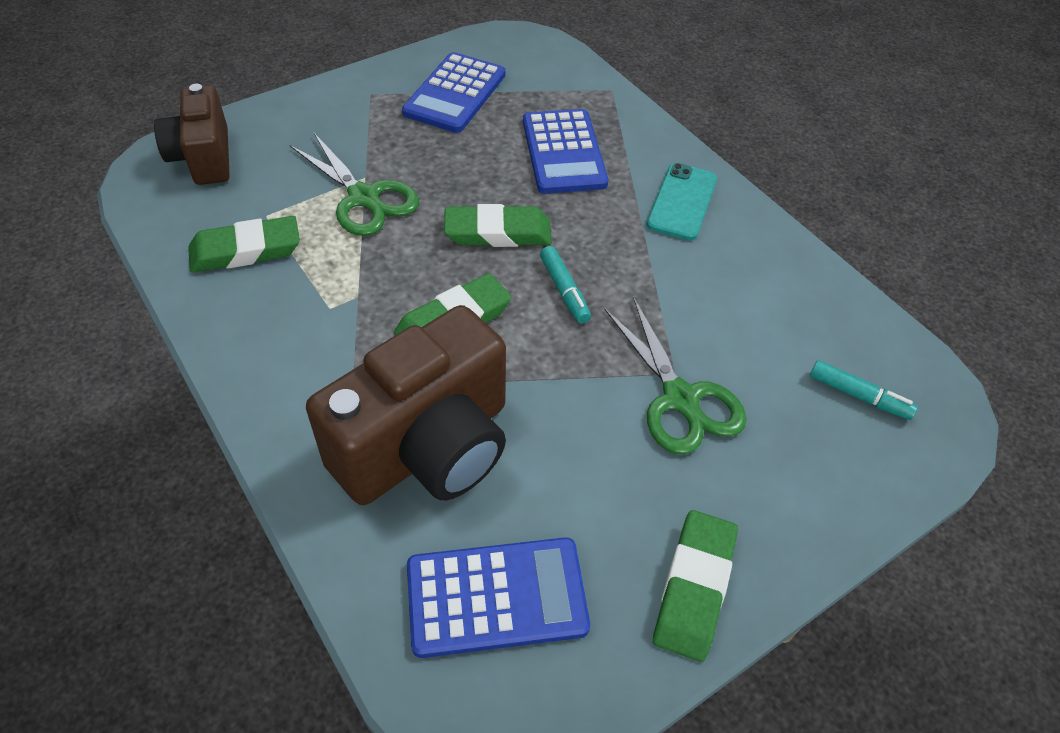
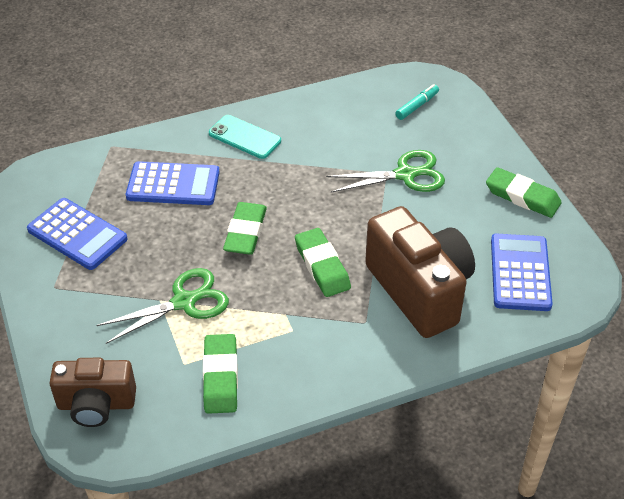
camera: 75 degrees left, 5 degrees down
(564, 290) = (308, 208): turquoise marker -> none

